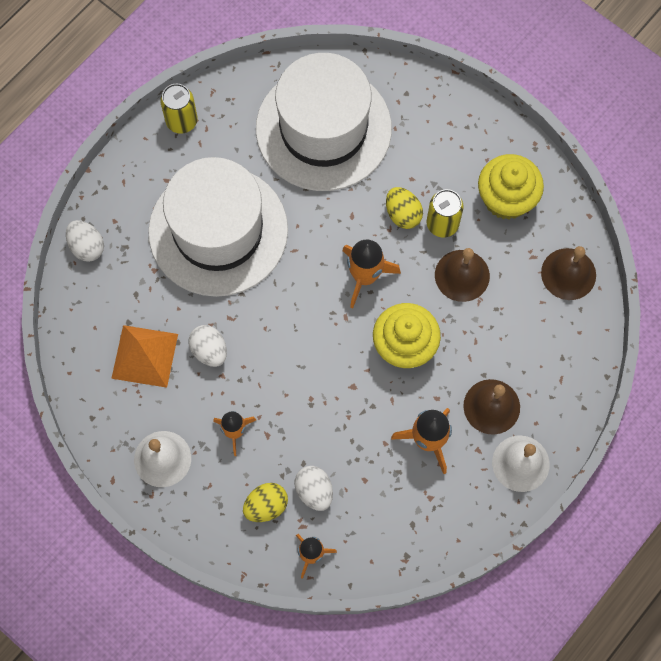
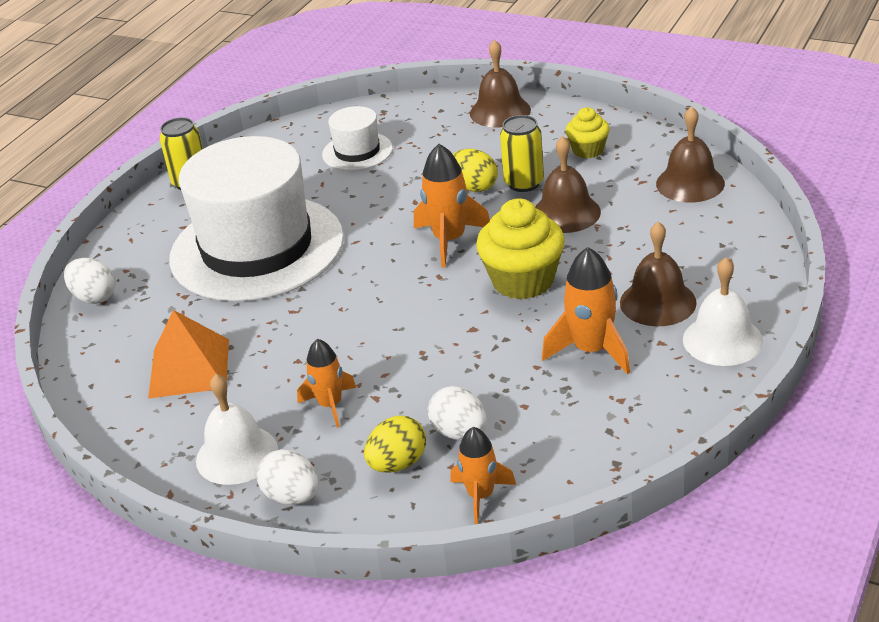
camera: 10 degrees left, 35 degrees down
(209, 350) = (274, 343): white egg -> white egg (292, 497)
(323, 129) = (357, 151): white hat -> white hat, size x0.44
(454, 115) = (500, 111): none -> brown bell
(506, 199) = (588, 150): yellow cupcake -> yellow cupcake, size x0.57

